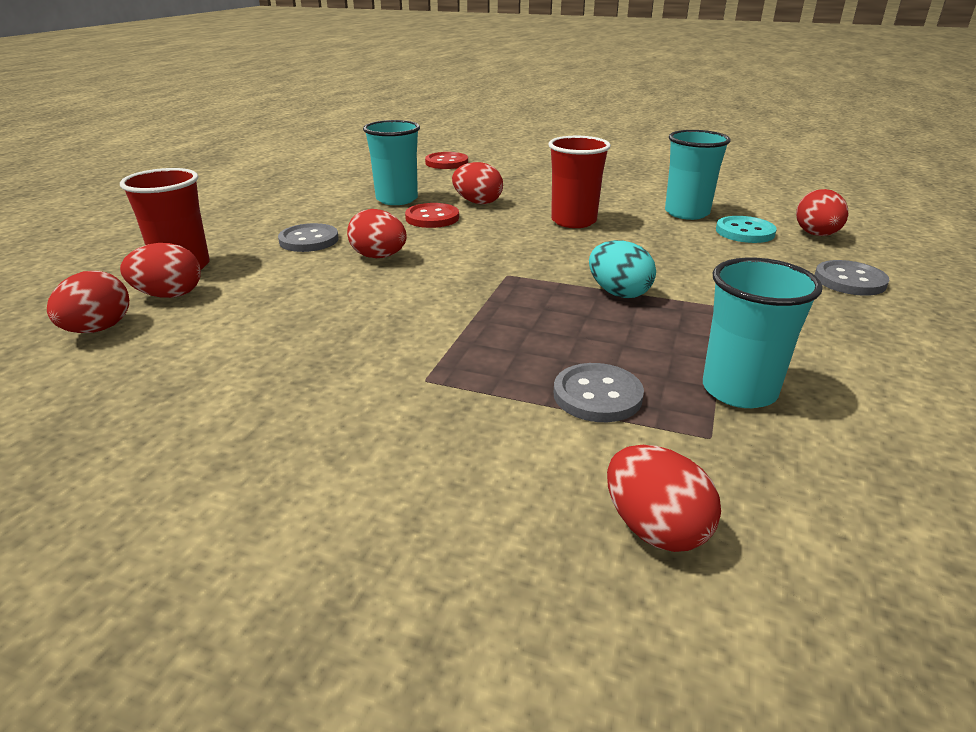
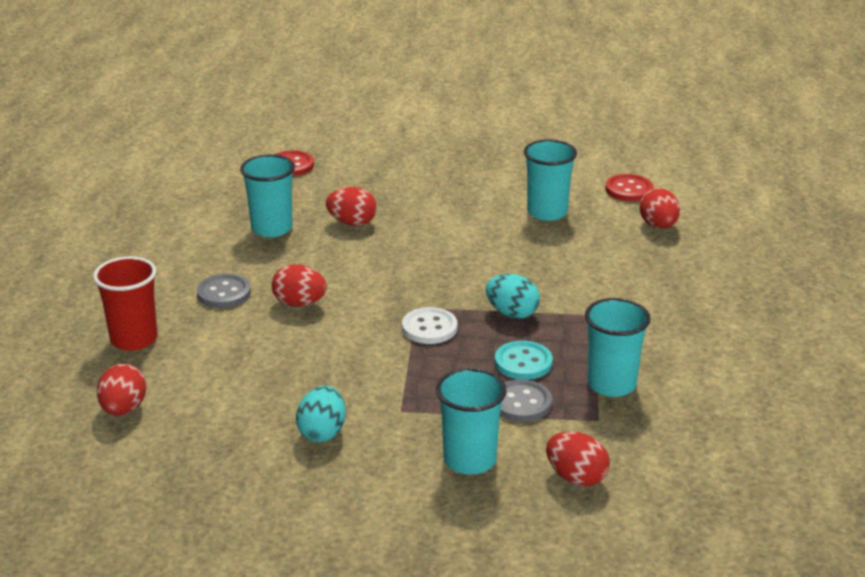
camera: 15 degrees left, 0 degrees up
(169, 295) = (150, 370): red egg -> none
(303, 391) = (322, 432): none -> turquoise egg
(432, 218) = (320, 249): red button -> red button (629, 190)
(487, 465) = (469, 460): none -> turquoise cup
(511, 295) = (429, 328): none -> white button
(573, 221) = (450, 236): red cup -> none
(745, 232) = (599, 230): turquoise button -> turquoise button (523, 362)
(849, 280) = (683, 275): grey button -> none

